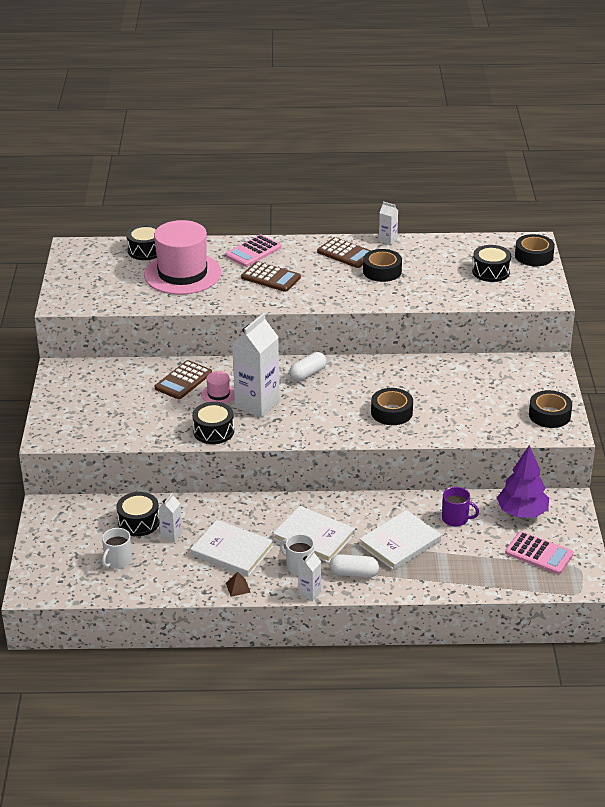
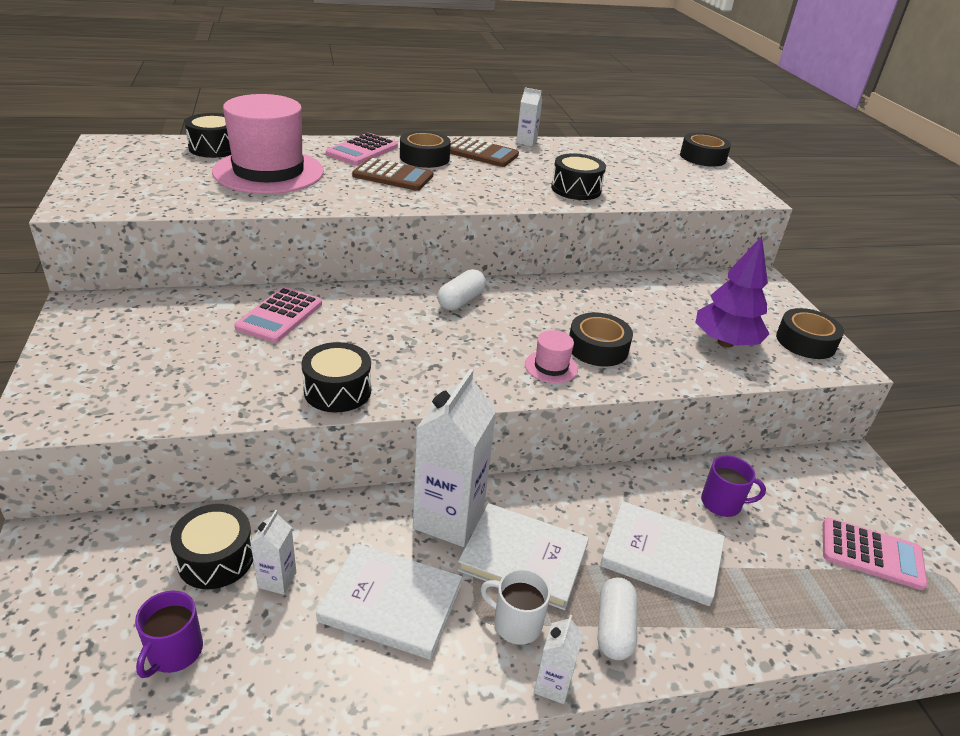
camera: 15 degrees left, 0 degrees up
(117, 561) = (174, 652): white mug -> purple mug
(183, 380) = (279, 316): brown calculator -> pink calculator
(218, 394) = (336, 333): pink hat -> pink hat (551, 367)
(238, 587) = (417, 689): brown pyramid -> none
(257, 404) = (398, 345): white carton -> white carton (448, 519)
(354, 573) = (614, 628): white capsule -> white capsule turned 75 degrees counterclockwise
(382, 271) = (535, 170): black tape -> black tape (424, 157)
(400, 543) = (661, 555): white book -> white book turned 75 degrees clockwise
(491, 272) = (665, 171): black drum -> black drum (576, 189)
(522, 513) = (806, 485): purple tree -> purple tree (725, 342)

